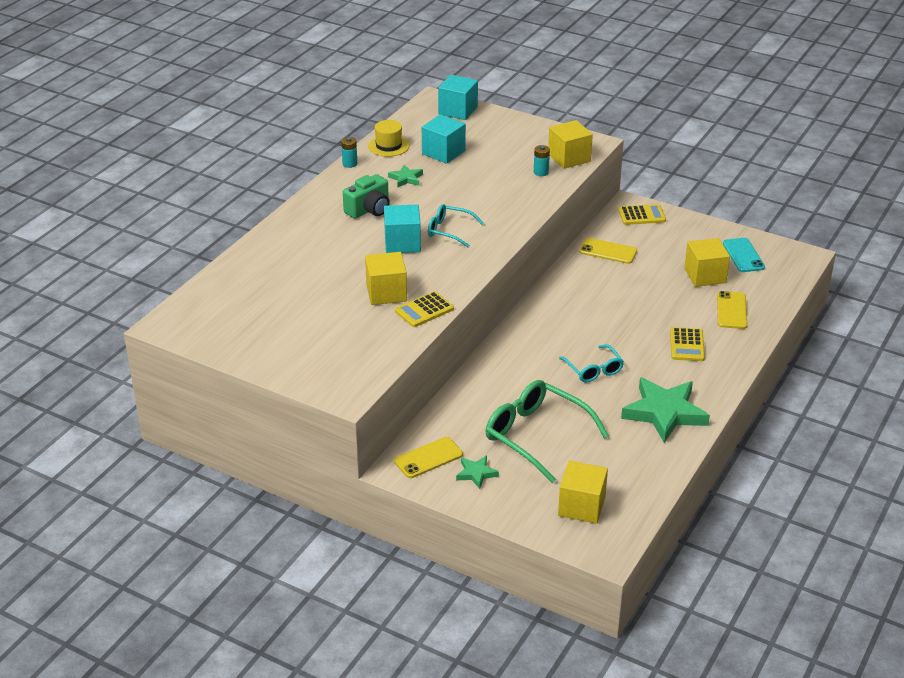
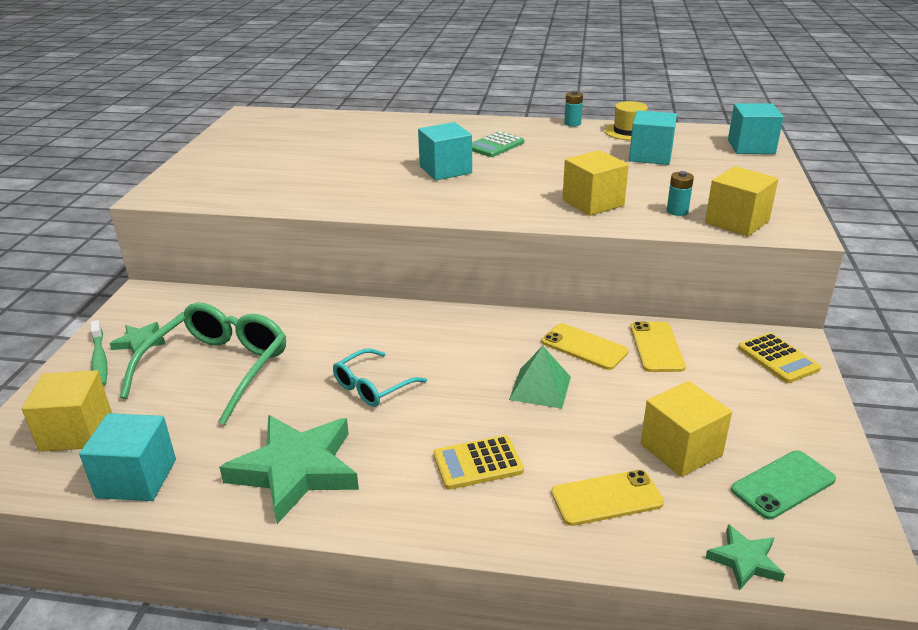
camera: 70 degrees right, 5 degrees down
(369, 210) = (495, 145): green camera -> green calculator
(386, 293) = (345, 179): yellow cube -> yellow cube (593, 203)
(406, 178) = (574, 149): green star -> green star (744, 561)
(424, 310) = (322, 202): yellow calculator -> none
(428, 458) = (165, 308): yellow phone -> yellow phone (584, 347)
(449, 231) = (490, 186): turquoise glasses -> none
(491, 495) = (99, 360): none -> green toothbrush
(628, 305) = (540, 388): none -> green pyramid
(645, 478) = (136, 478): none -> turquoise cube
(743, 255) = (783, 485): turquoise phone -> green phone

